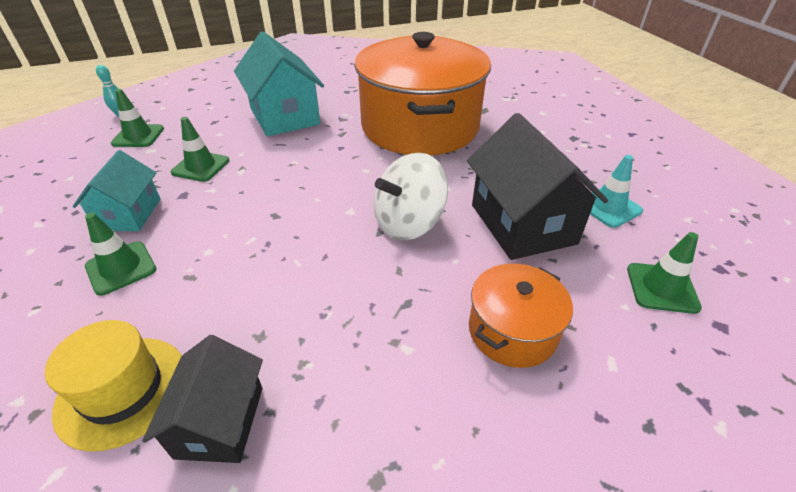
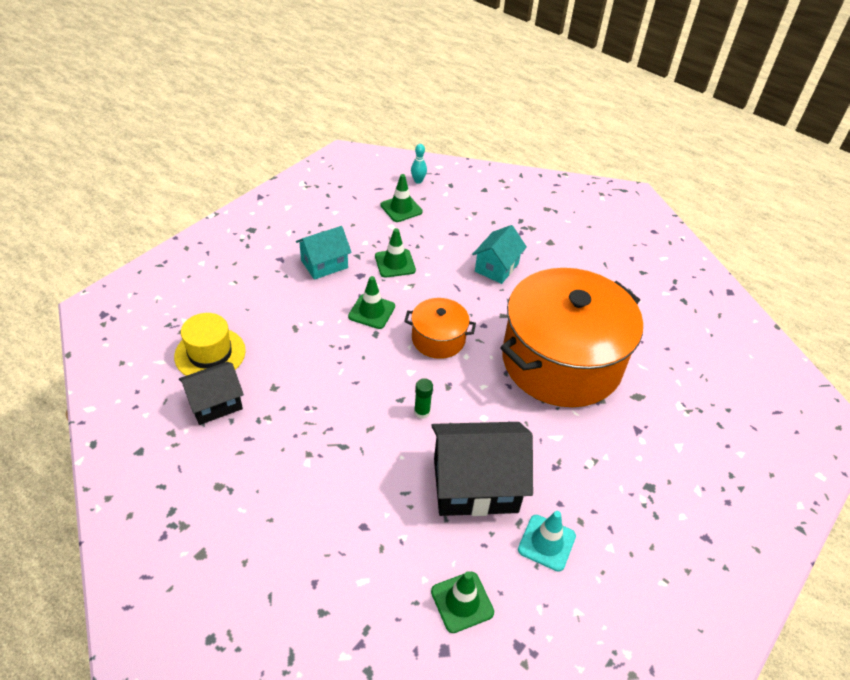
camera: 55 degrees right, 5 degrees up
(121, 268) = (281, 294): green traffic cone -> green traffic cone (371, 311)
(285, 116) = (496, 267): turquoise house -> turquoise house, size x0.60
(408, 223) = (422, 412): white spinning top -> green glue stick
(512, 331) = (355, 514): orange pot -> orange pot (438, 339)
(522, 224) = (475, 485): black house -> black house turned 45 degrees clockwise

